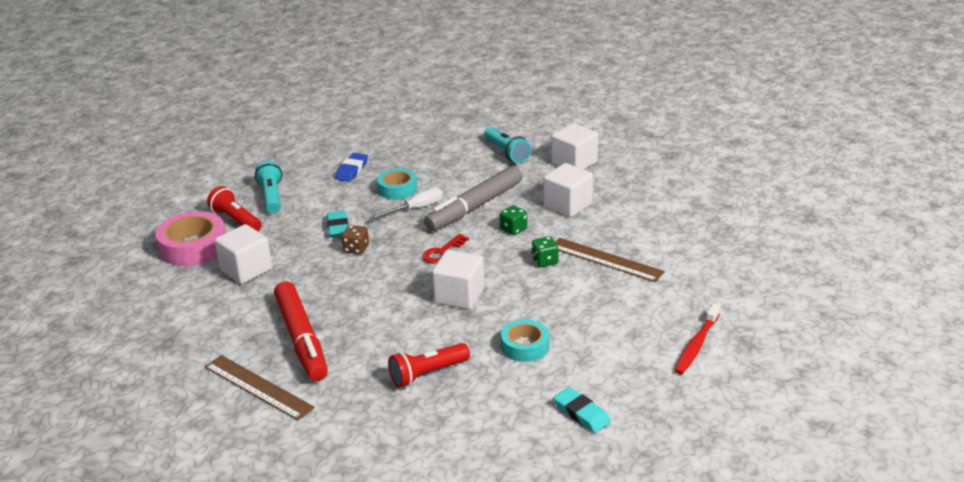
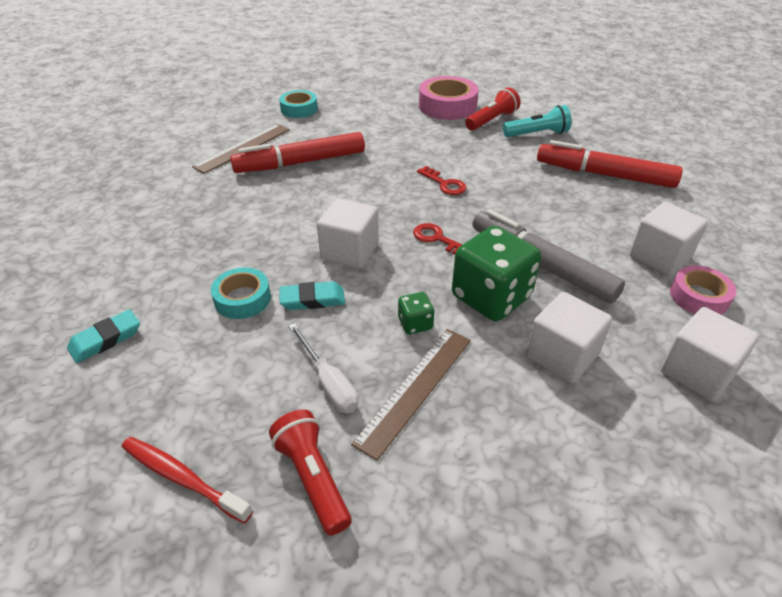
camera: 90 degrees right, 10 degrees up
(246, 270) = (410, 131): white cube -> white cube (660, 257)
(338, 227) = (485, 172): turquoise eraser -> turquoise eraser (312, 299)
(352, 170) = (604, 175): blue eraser -> red marker
(356, 249) = (444, 184): brown dice -> red key
(397, 189) = (571, 206): turquoise tape -> turquoise tape (299, 109)
(415, 209) = (529, 219): white screwdriver -> white screwdriver (328, 382)
(427, 374) = (223, 231): red flashlight -> red flashlight (312, 478)
(507, 153) = (699, 297): turquoise flashlight -> pink tape
(513, 229) = (491, 297): green dice -> green dice, size x2.20

